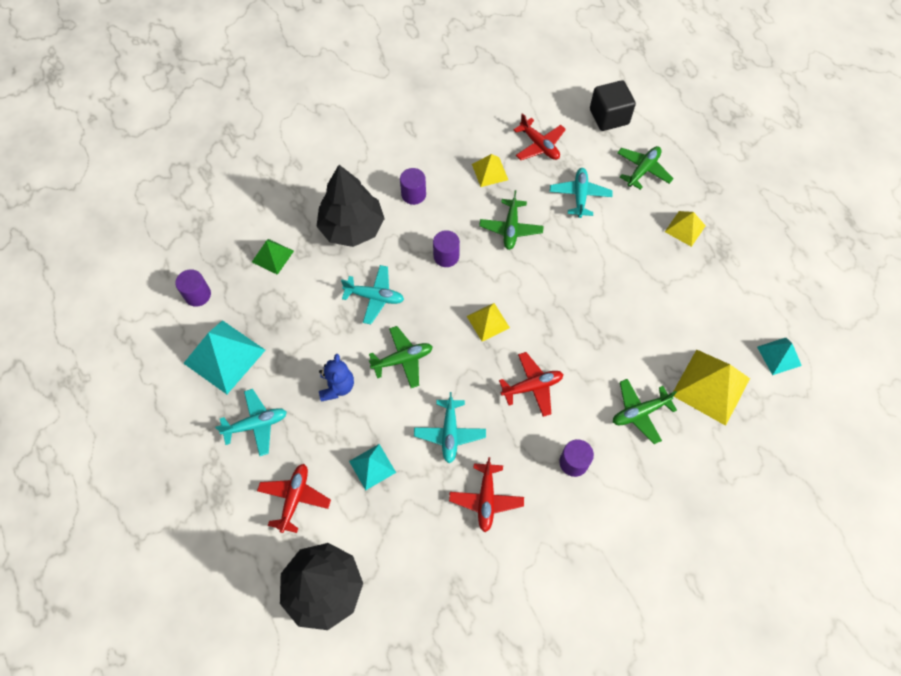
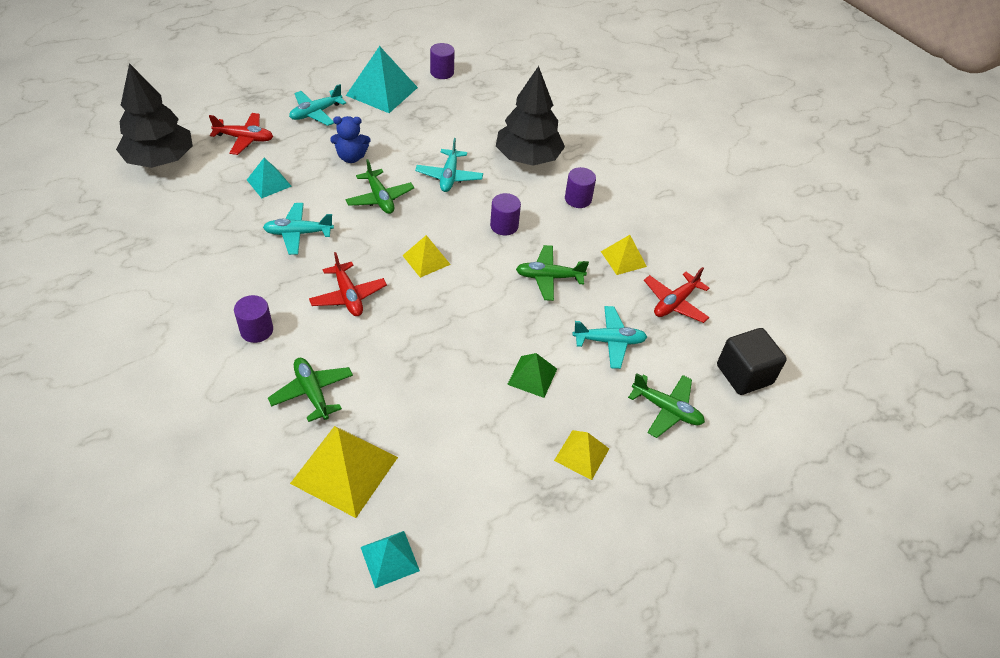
camera: 80 degrees right, 15 degrees down
(256, 424) = (316, 113): turquoise plane -> turquoise plane turned 75 degrees clockwise
(272, 256) = (487, 110): green pyramid -> green pyramid (532, 376)
(486, 499) = (225, 261): red plane -> none

